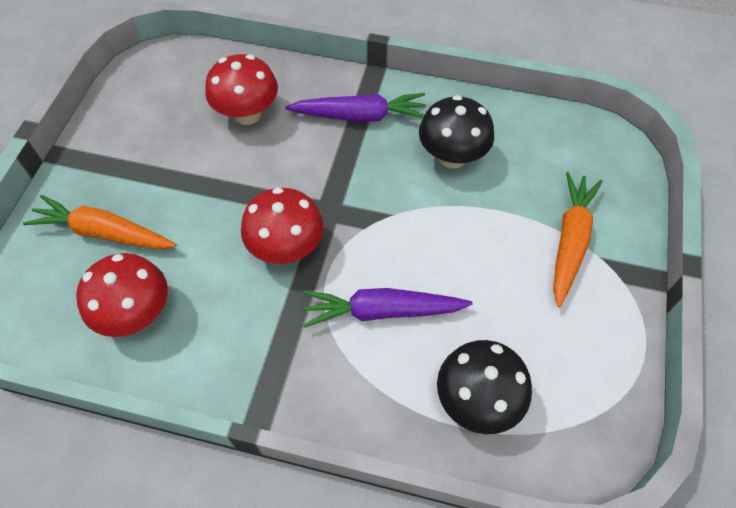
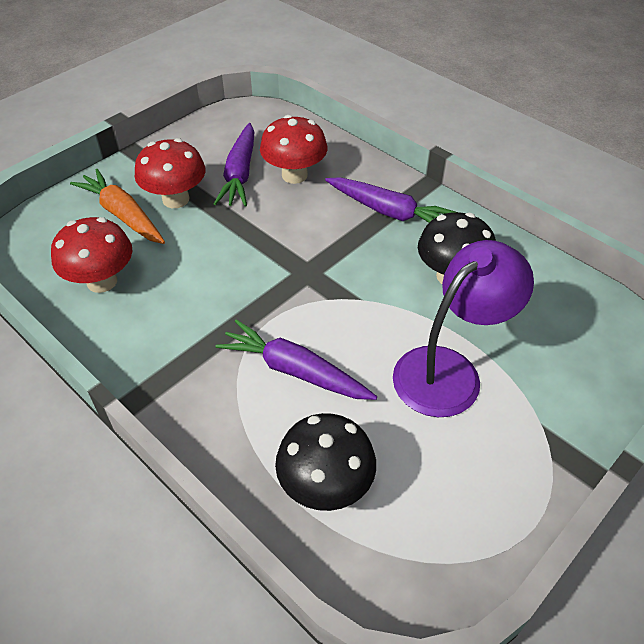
camera: 30 degrees right, 10 degrees down
(192, 135) = (240, 174): none -> purple carrot
(286, 248) = (251, 286): red mushroom -> red mushroom (176, 199)
(505, 246) = (449, 370): none -> purple lamp
(570, 241) = (519, 395): orange carrot -> none

